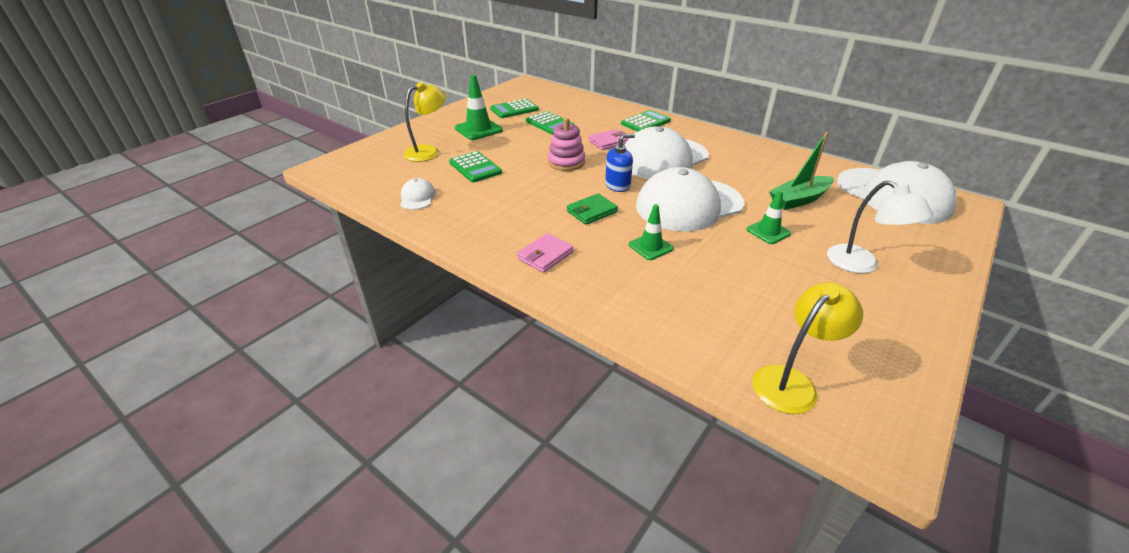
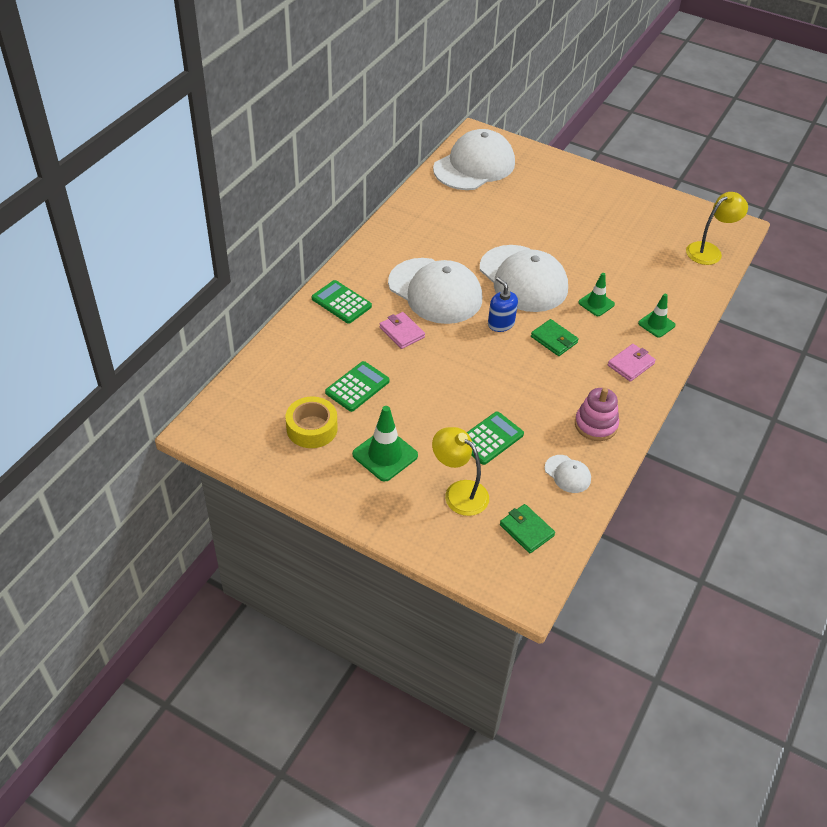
camera: 100 degrees left, 10 degrees up
(374, 173) = (526, 530): none -> green wallet
(417, 197) = (567, 474): white cap -> white cap turned 120 degrees counterclockwise
(514, 109) = (312, 428): green calculator -> yellow tape
(545, 255) = (631, 364): pink wallet -> pink wallet turned 75 degrees counterclockwise
(566, 162) = (460, 364): pink stacking toy -> pink stacking toy (596, 425)
(768, 231) = (552, 239): green traffic cone -> green traffic cone (656, 324)
(791, 382) = (709, 251): yellow lamp -> yellow lamp turned 105 degrees clockwise
(799, 200) = (496, 215): green boat -> none
(861, 264) = (580, 202): white lamp -> none

